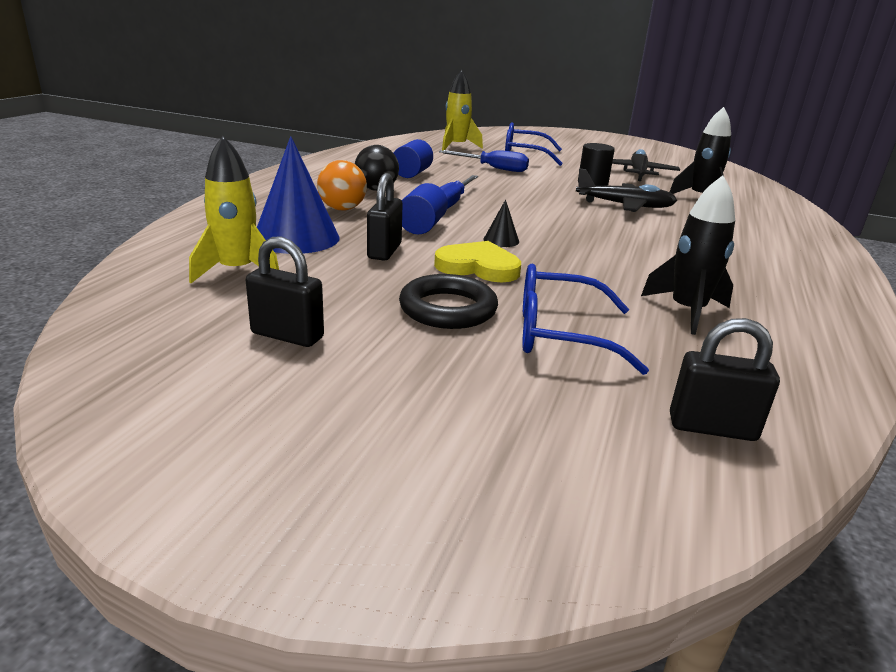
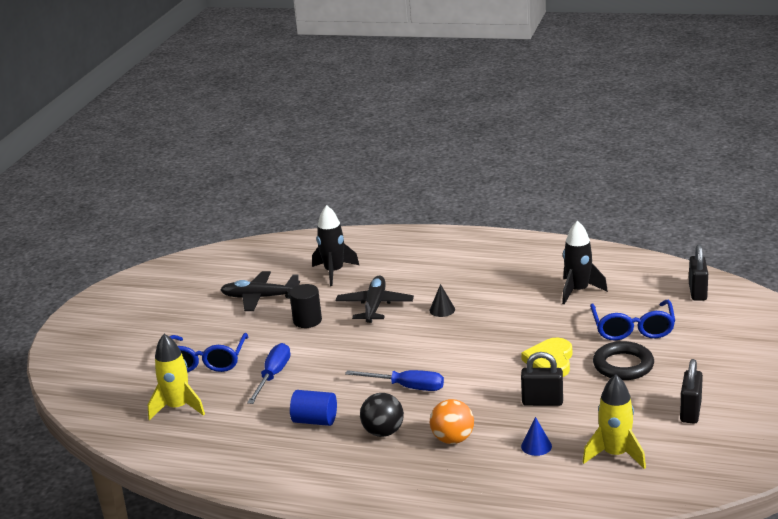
camera: 90 degrees left, 0 degrees up
(296, 238) = (536, 446): blue cone -> blue cone, size x0.44
(422, 227) = (479, 393): blue cylinder -> none
(501, 240) = (491, 356): black cone -> black cone (442, 310)

